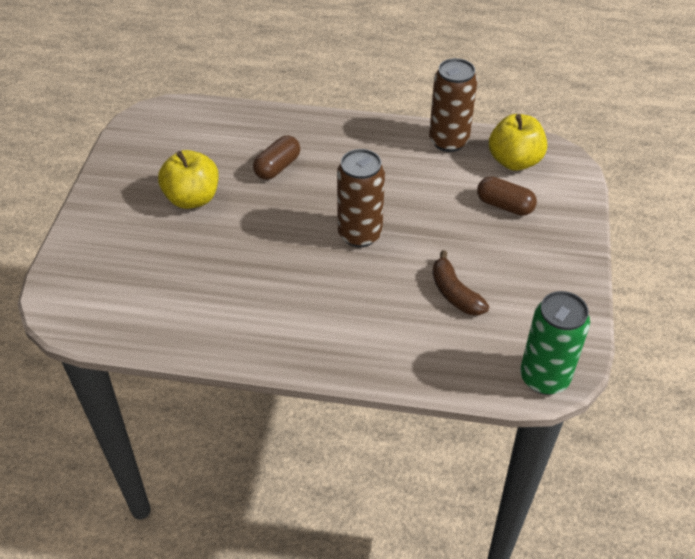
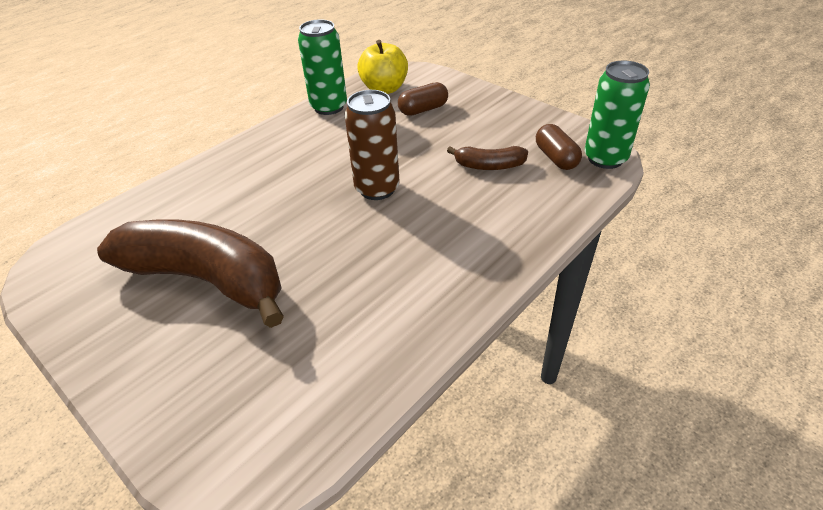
camera: 55 degrees left, 5 degrees down
(192, 198) = (207, 279): yellow apple -> brown banana
(277, 167) = (240, 205): brown capsule -> brown capsule (556, 158)
(448, 141) = (329, 107): brown can -> green can

